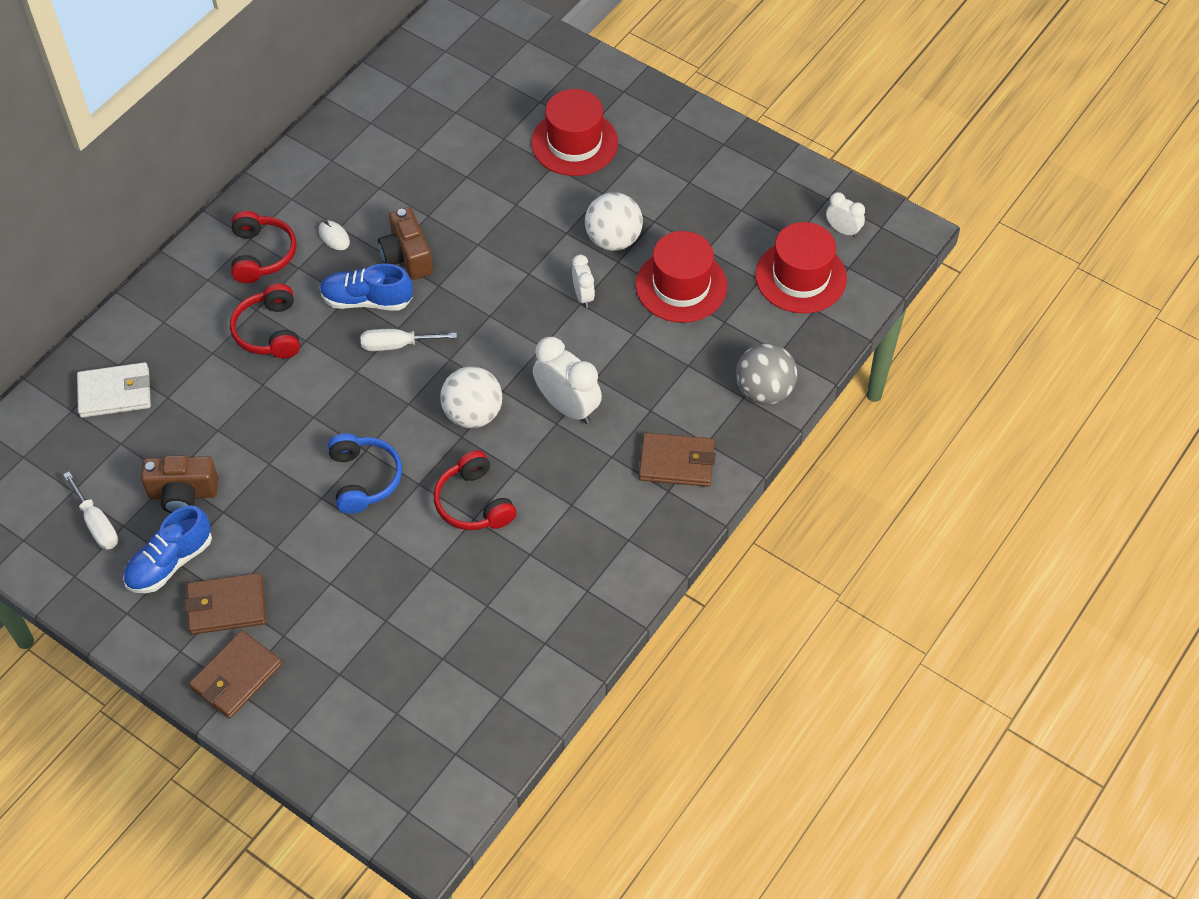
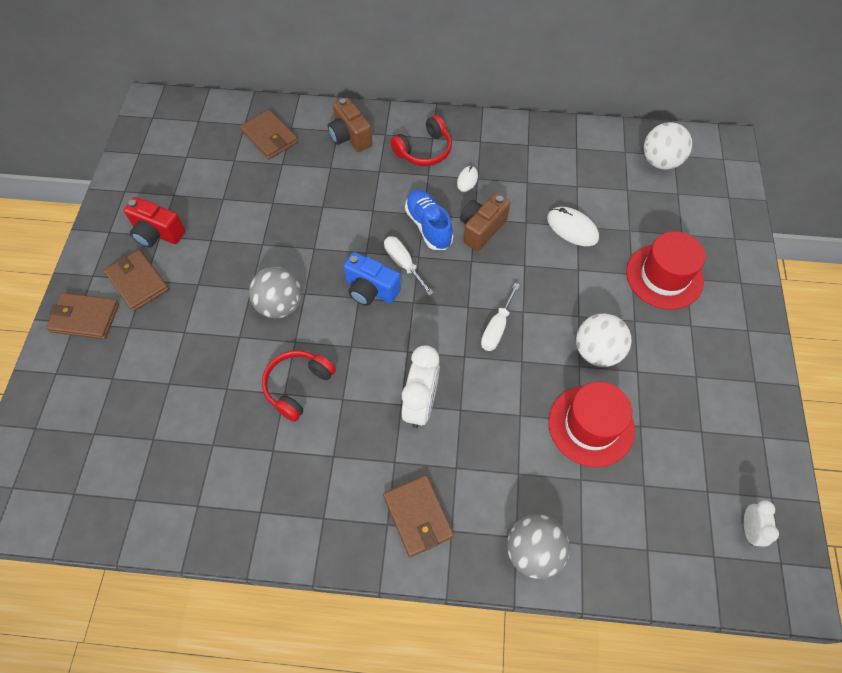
camera: 60 degrees right, 5 degrees up
(97, 524) = (168, 181): white screwdriver -> white screwdriver (497, 328)
(115, 393) = (269, 137): white wallet -> brown wallet
(170, 562) = (157, 233): blue shoe -> red camera
(183, 494) = (213, 212): brown camera -> brown camera (350, 137)
(269, 331) = (366, 187): red headphones -> none
(364, 479) = (280, 305): blue headphones -> grey ball
(407, 388) = (371, 290): none -> blue camera
(465, 182) = (572, 228): none -> white mouse
(473, 414) = (374, 343): white ball -> white ball (660, 161)
(583, 296) = (529, 359): white clock -> none
(800, 277) = (672, 519): red hat -> none

